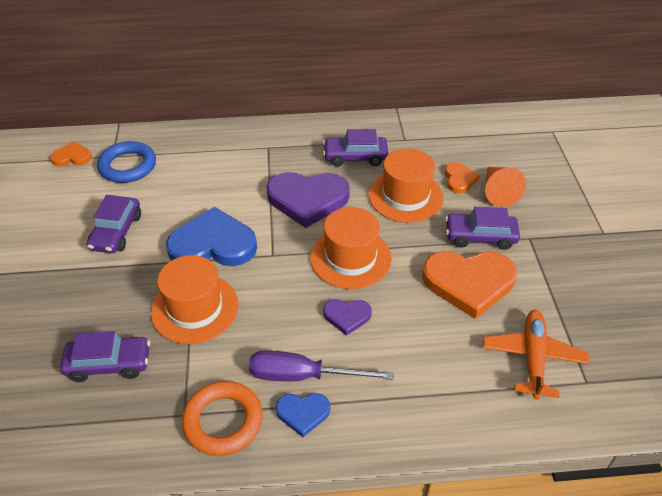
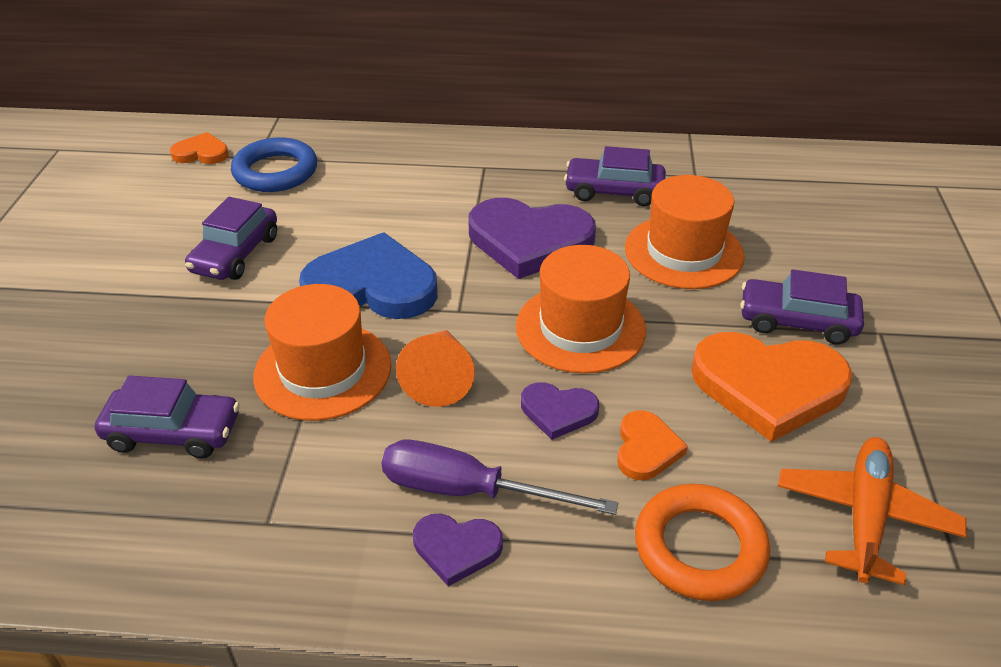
camera: 10 degrees right, 5 degrees down
(223, 421) = (325, 542): orange ring -> orange ring (699, 547)
(303, 413) = (456, 548): blue heart -> purple heart
(459, 179) = (774, 237): orange heart -> orange heart (646, 449)
(497, 192) = (835, 260): orange cone -> orange cone (439, 377)

